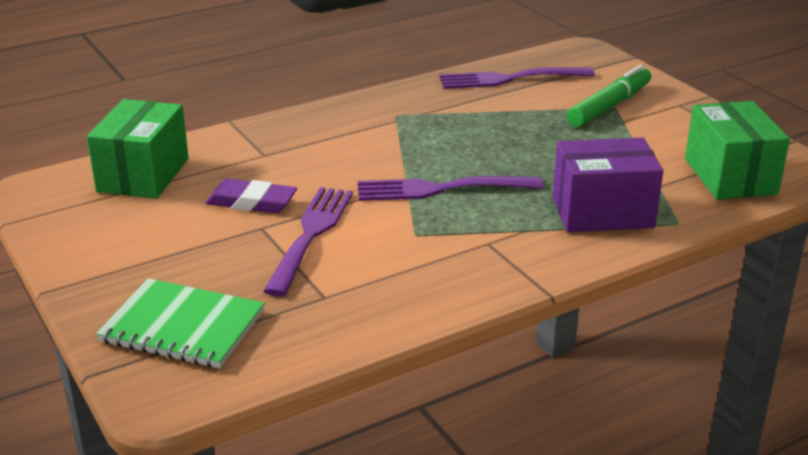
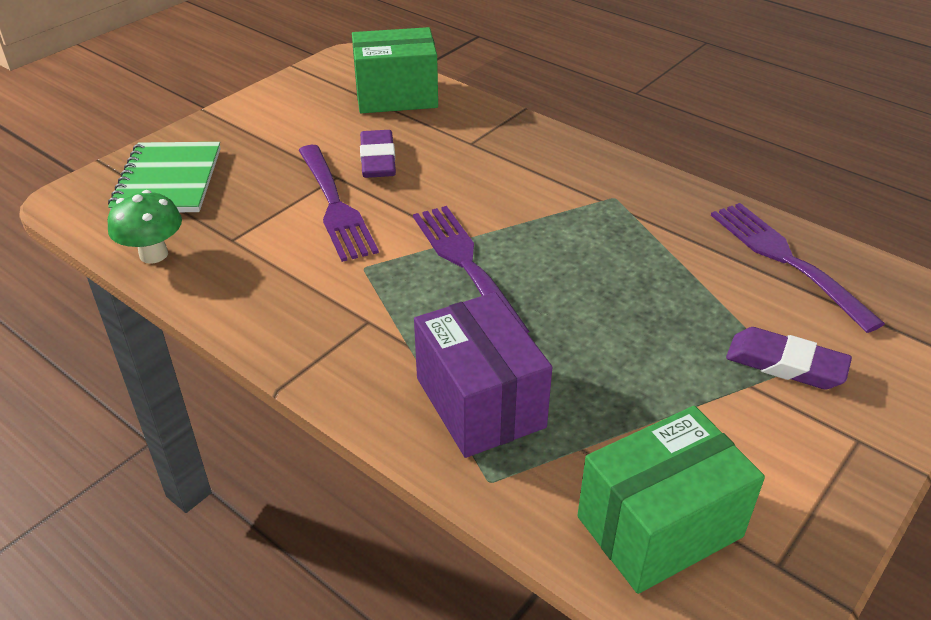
camera: 70 degrees right, 10 degrees up
(311, 235) = (335, 205): purple fork -> purple fork turned 75 degrees clockwise
(318, 345) = (153, 254): none -> green mushroom
(609, 106) = (785, 364): green marker -> purple eraser

